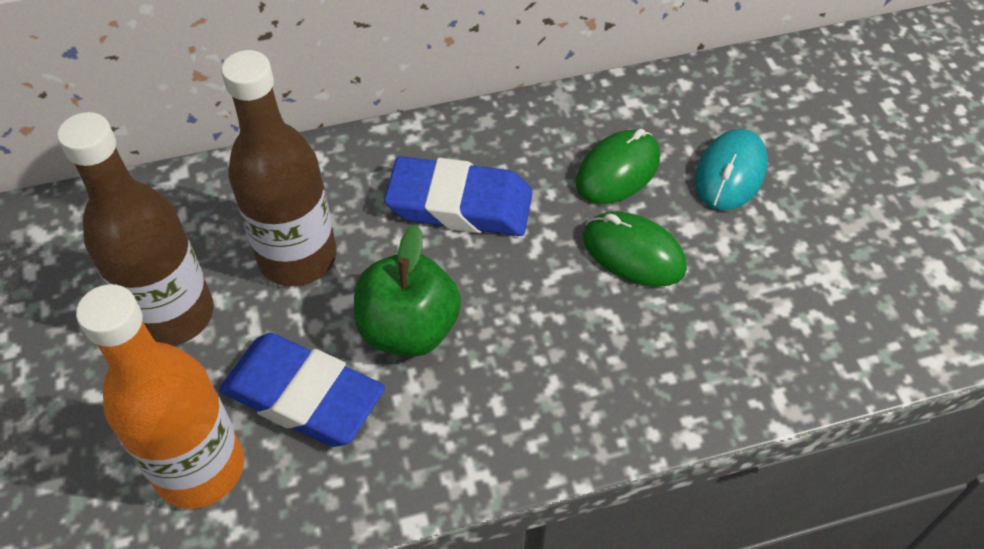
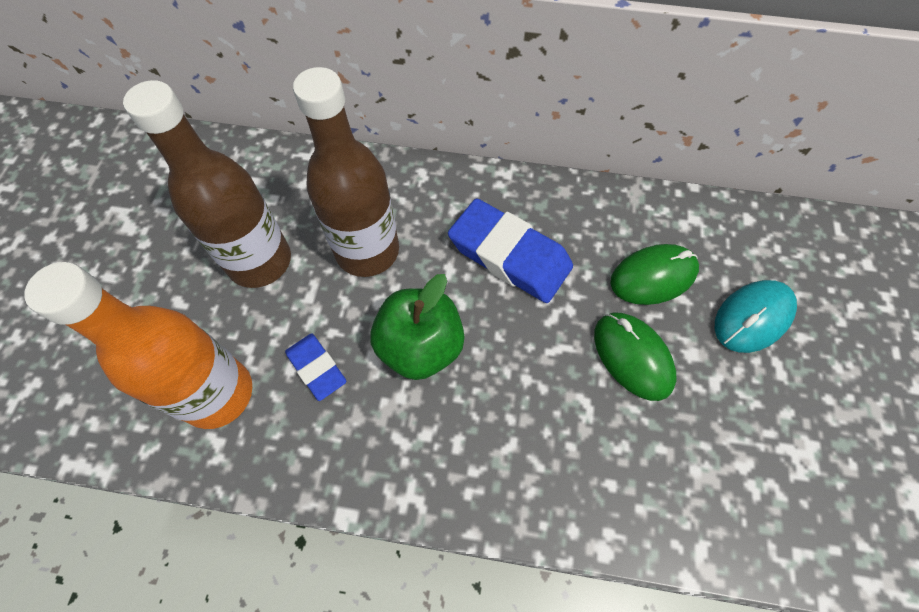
camera: 25 degrees right, 10 degrees up
(303, 396) = (316, 368): blue eraser -> blue eraser, size x0.55

